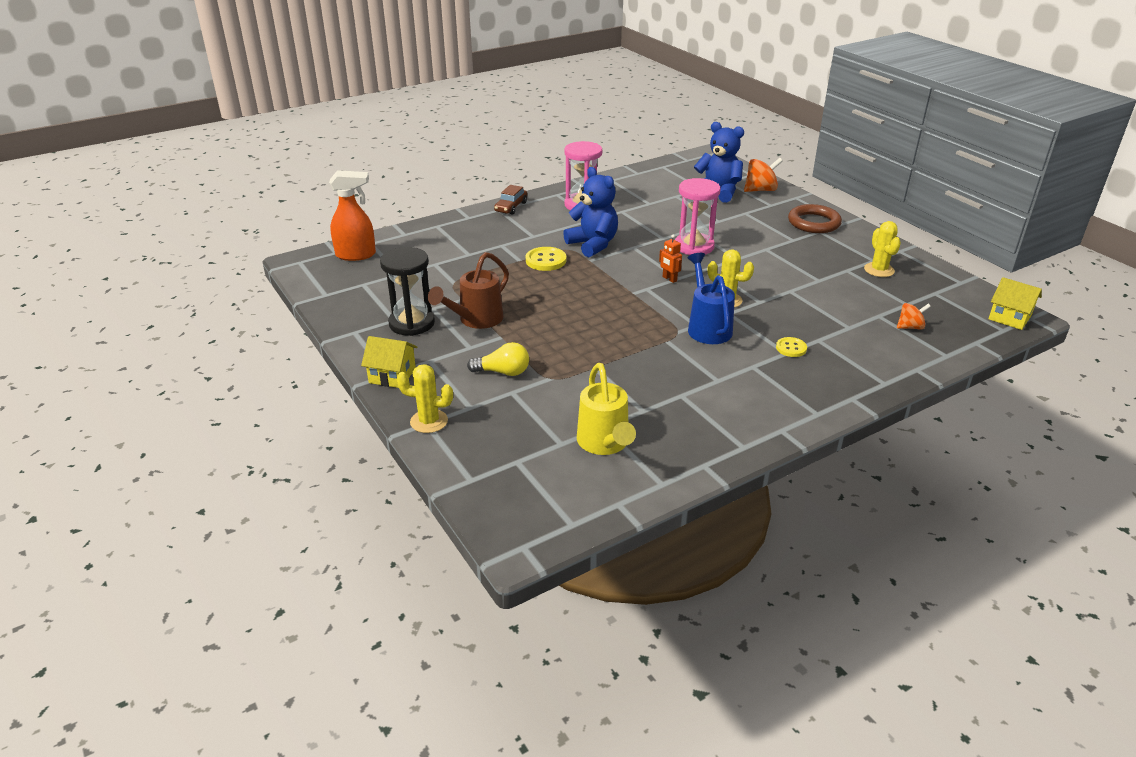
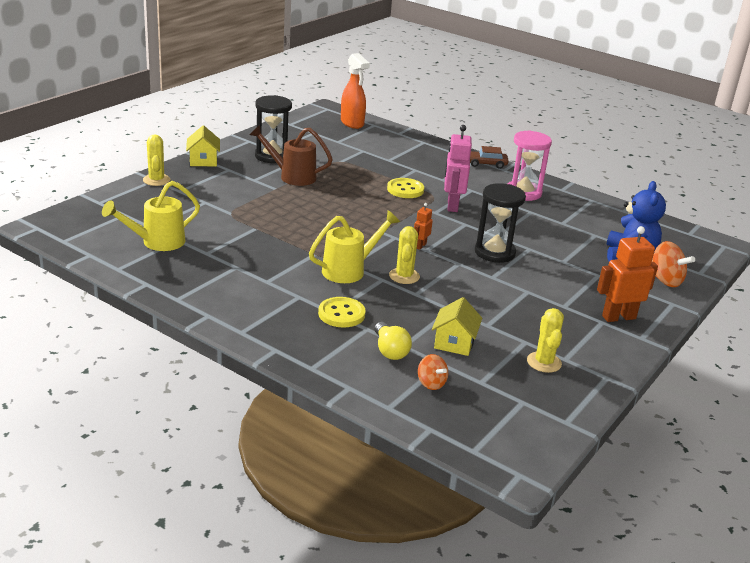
camera: 65 degrees right, 5 degrees down
(503, 372) = (228, 195): yellow light bulb -> yellow light bulb (390, 350)
(593, 244) = (452, 205): blue teddy bear -> pink robot
(694, 246) = (494, 252): pink hourglass -> black hourglass
(707, 327) = (349, 270): blue watering can -> yellow watering can
(791, 348) = (341, 314): yellow button -> yellow button, size x1.57
(814, 223) = (618, 317): brown ring -> orange robot
(879, 270) = (544, 362): yellow cactus -> yellow cactus turned 60 degrees counterclockwise
(1009, 317) = (507, 457): yellow house -> yellow house (454, 343)

